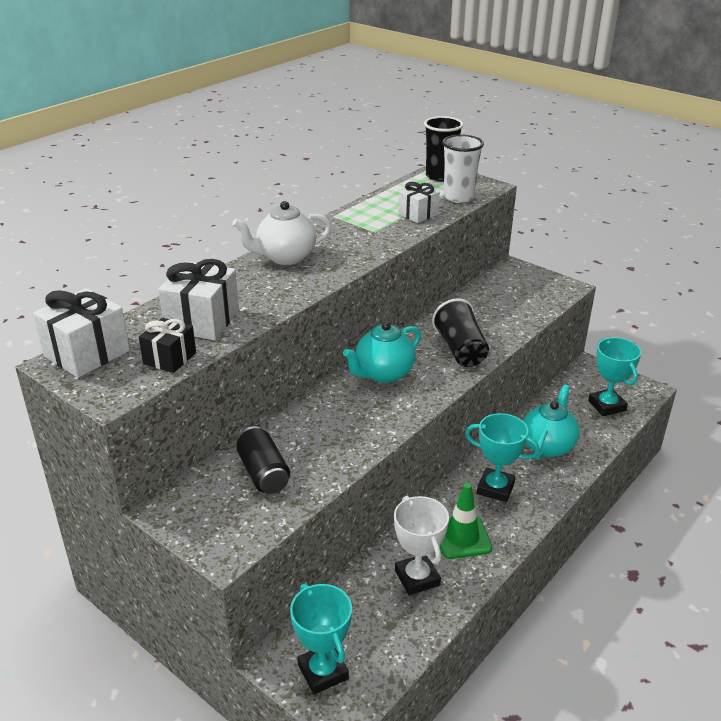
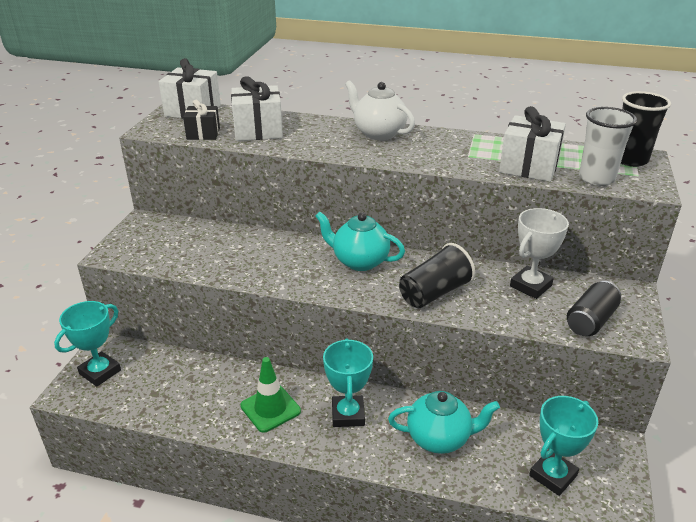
camera: 65 degrees right, 0 degrees up
(263, 473) = (197, 244): black can -> black can (590, 320)
(417, 578) = (210, 394): white trophy -> white trophy (531, 286)
(418, 214) = (529, 167): white gift -> white gift, size x1.59

